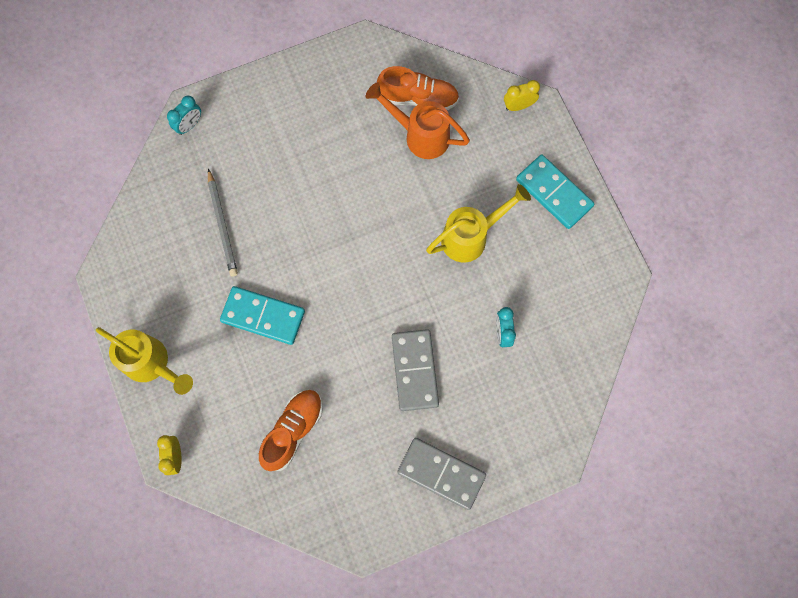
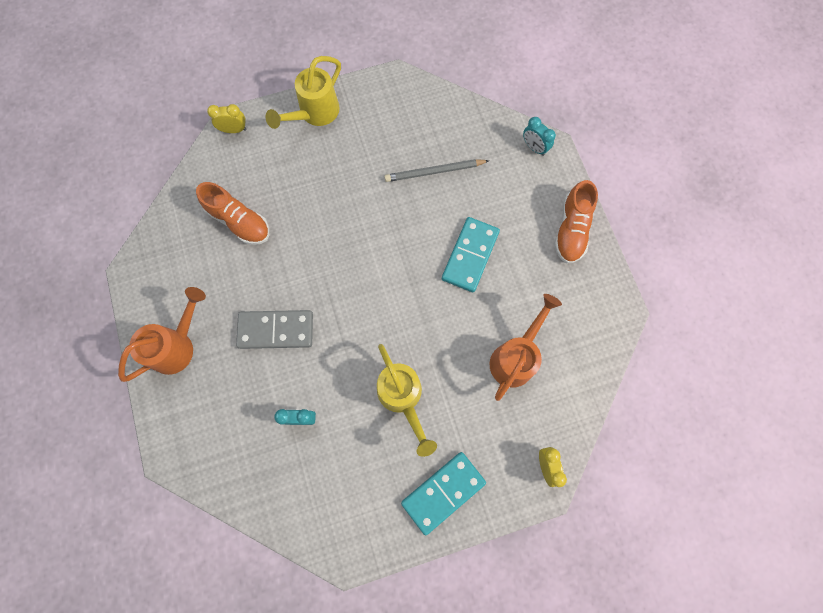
camera: 95 degrees right, 0 degrees up
(263, 316) = (345, 202): turquoise domino -> turquoise domino (470, 255)
(418, 98) = (557, 359): orange shoe -> orange shoe (571, 230)
(441, 473) = (178, 345): grey domino -> orange watering can

